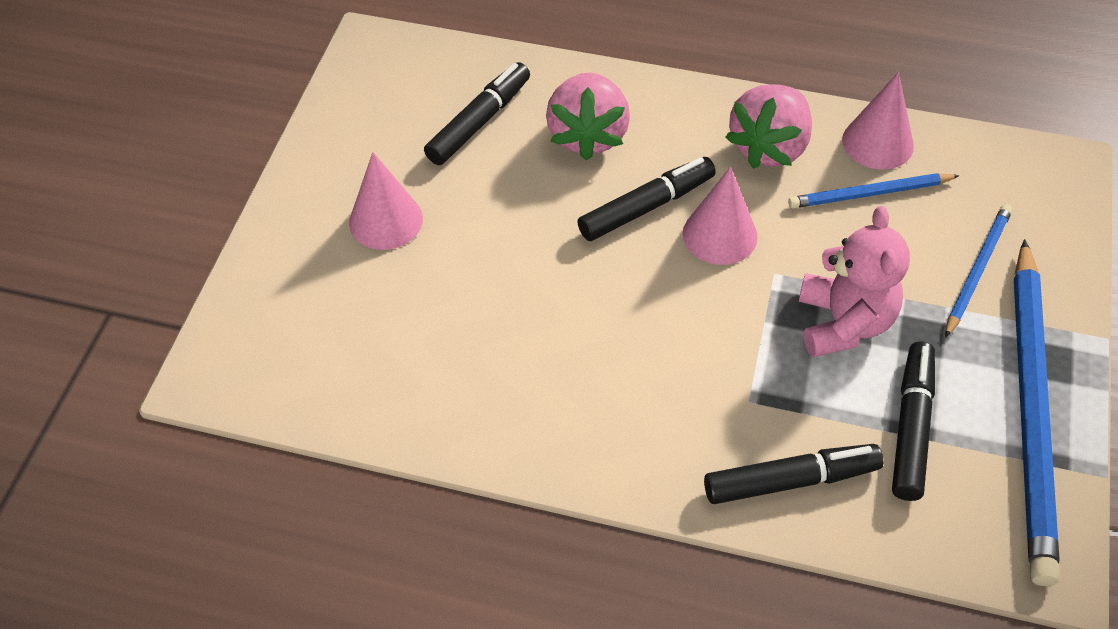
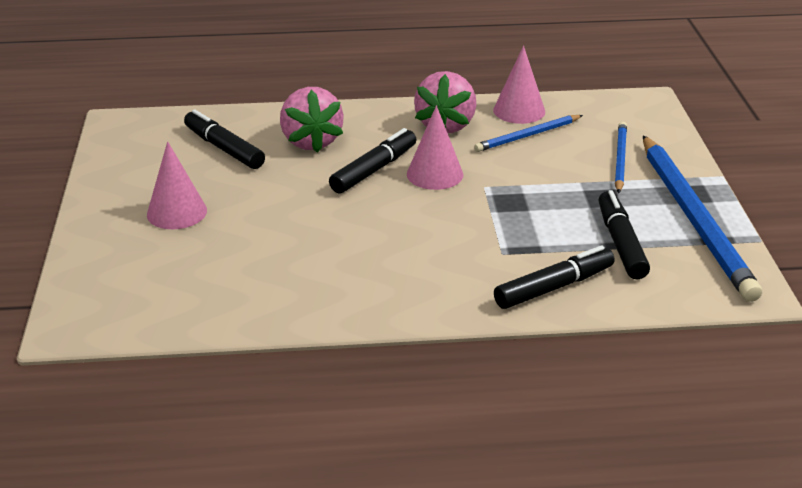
camera: 20 degrees left, 20 degrees down
(478, 122) = (224, 149): black marker -> black marker turned 60 degrees counterclockwise
(843, 323) = (545, 201): pink teddy bear -> none

